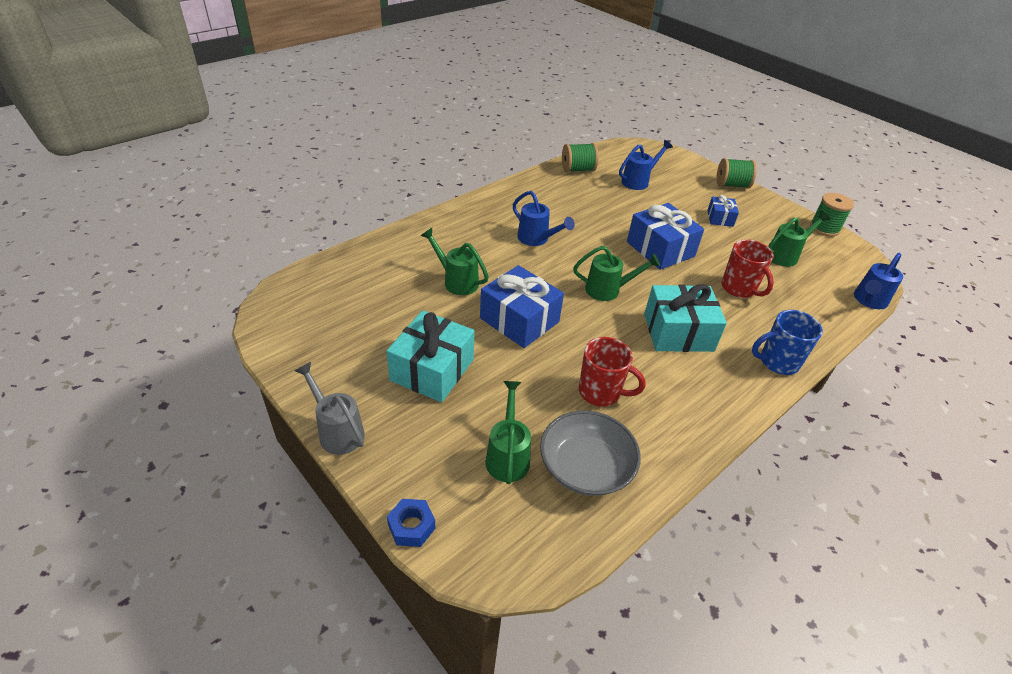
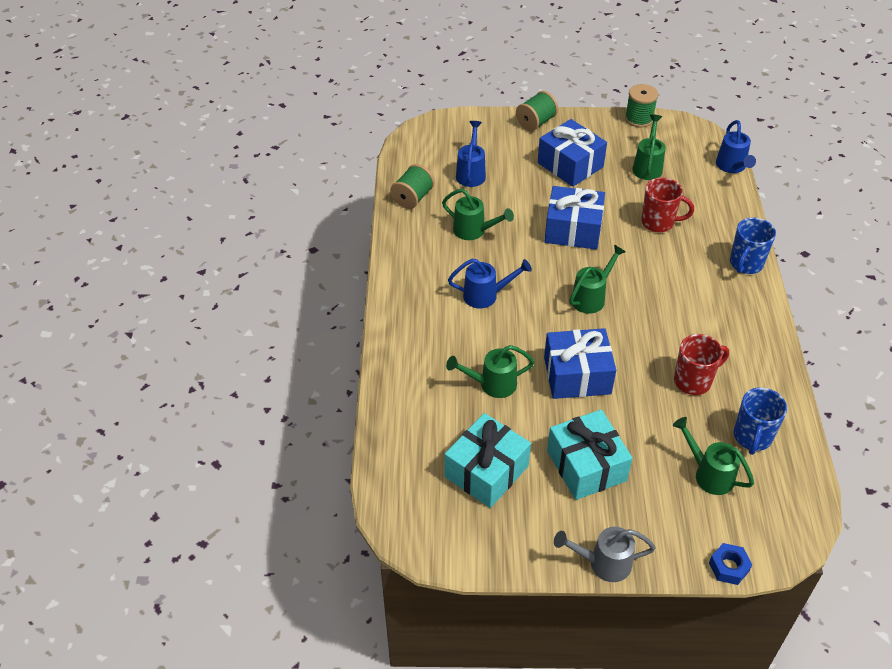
camera: 45 degrees left, 5 degrees up
(585, 467) = (752, 437): grey bowl -> blue mug
(588, 206) = (474, 231): none -> green watering can
(678, 332) = (672, 292): turquoise gift -> turquoise gift (486, 471)
(720, 218) = (570, 165): blue gift -> blue gift, size x1.89

